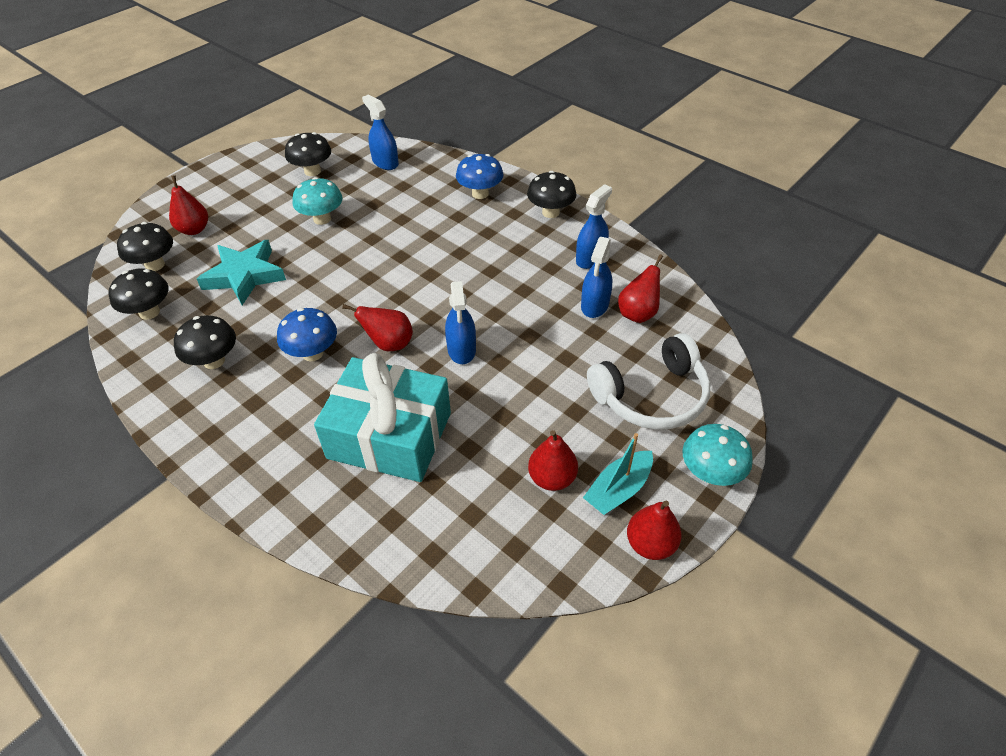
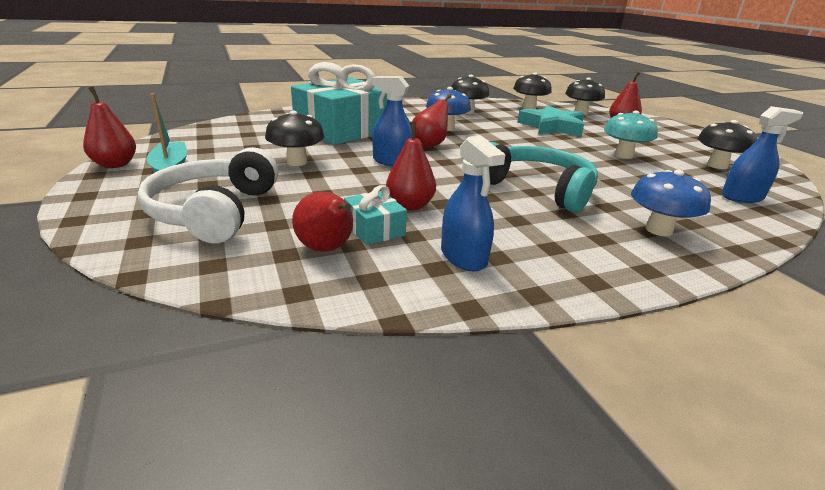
camera: 115 degrees right, 20 degrees down
(453, 251) = (537, 189): none -> turquoise headphones
(550, 212) = (594, 264): black mushroom -> black mushroom (297, 162)
(552, 478) = (225, 155): red pear -> red pear (410, 205)
(595, 305) = (374, 229): blue spray bottle -> turquoise gift
(710, 473) = (98, 204): turquoise mushroom -> none

